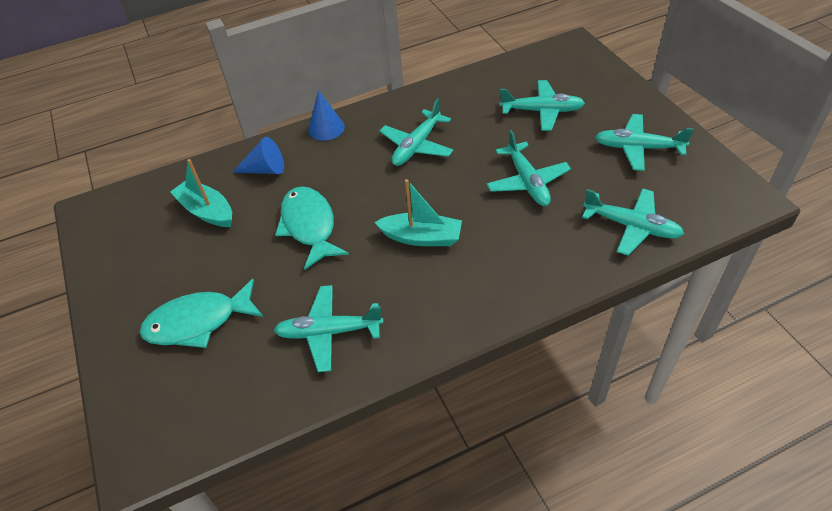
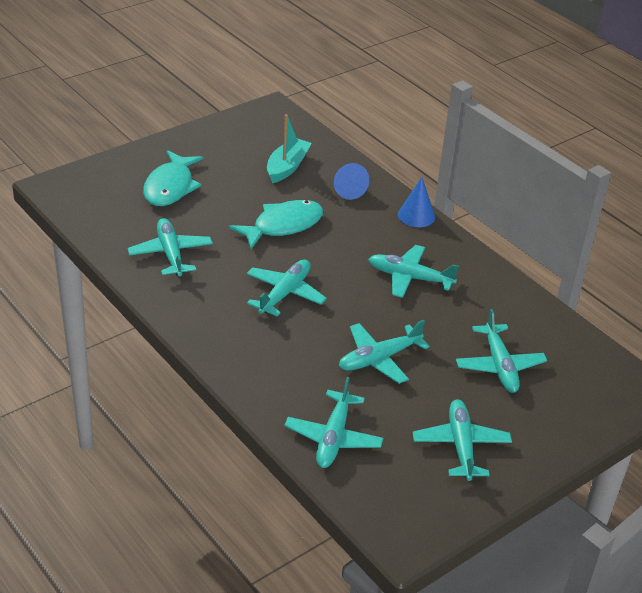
camera: 70 degrees right, 10 degrees down
(198, 322) = (170, 187): turquoise fish -> turquoise fish turned 135 degrees counterclockwise
(421, 237) = (285, 293): turquoise boat -> turquoise plane

